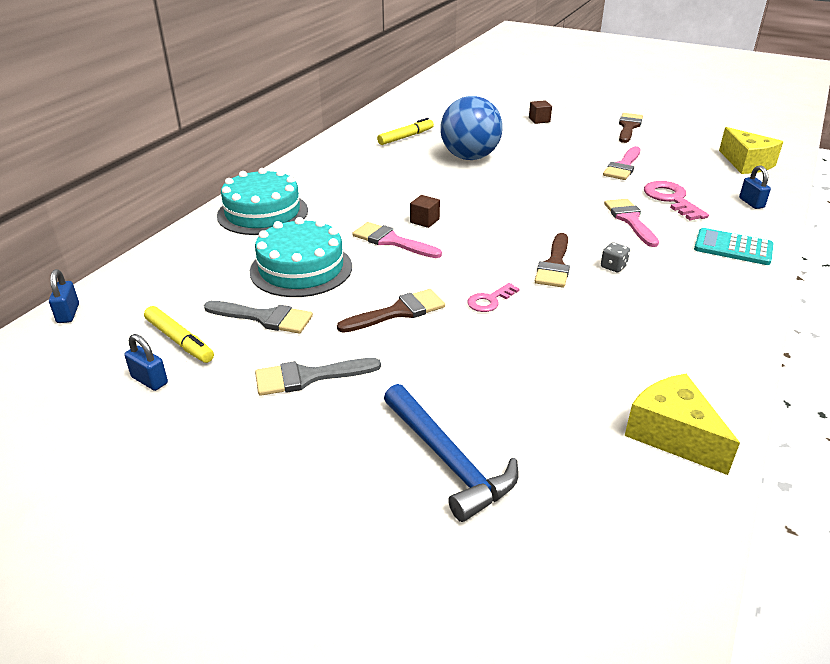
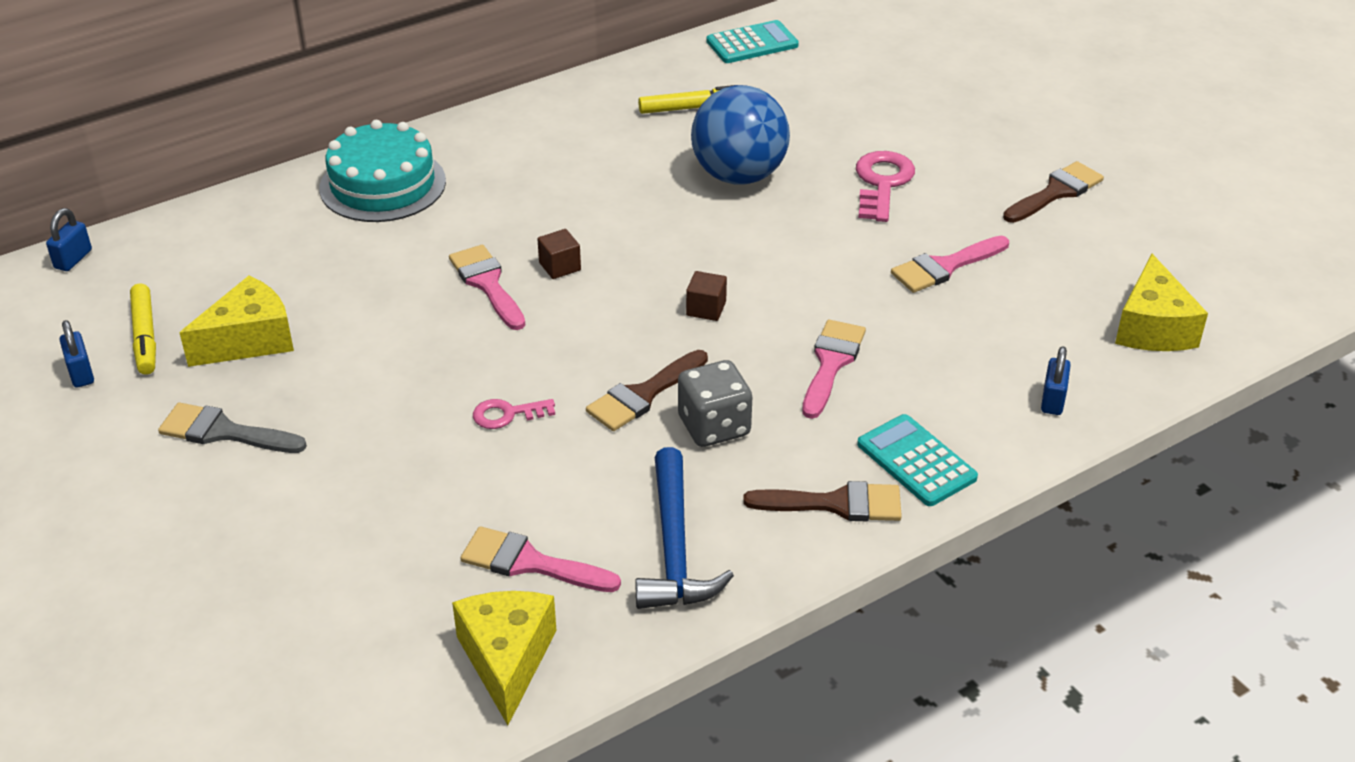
camera: 30 degrees right, 5 degrees up
(265, 318) = (249, 340): grey brush -> yellow cheese
(301, 269) = (347, 287): turquoise cake -> none
(398, 312) = (391, 388): brown brush -> brown brush (835, 504)
(403, 106) = (752, 43): none -> turquoise calculator
(448, 460) = (259, 582): blue hammer -> blue hammer (674, 548)
(539, 120) = (928, 134): brown cube -> brown cube (706, 308)
(610, 373) = (530, 563): none -> pink brush
(613, 266) = (714, 426): grey dice -> grey dice, size x1.93
(671, 199) = (938, 350): pink key -> pink key (882, 183)

